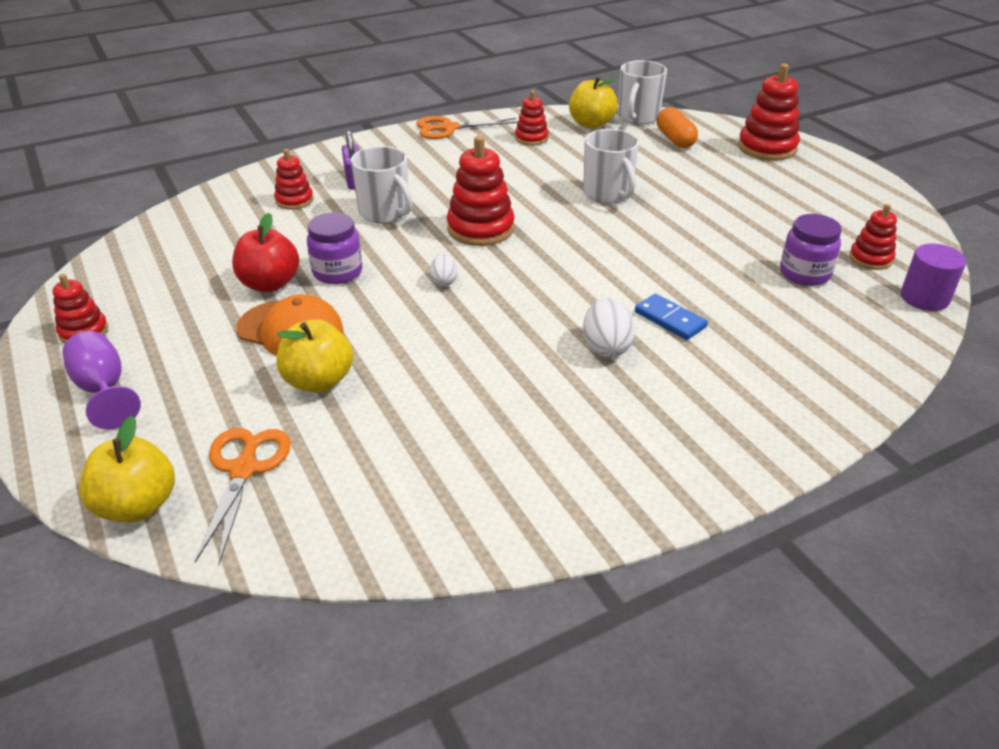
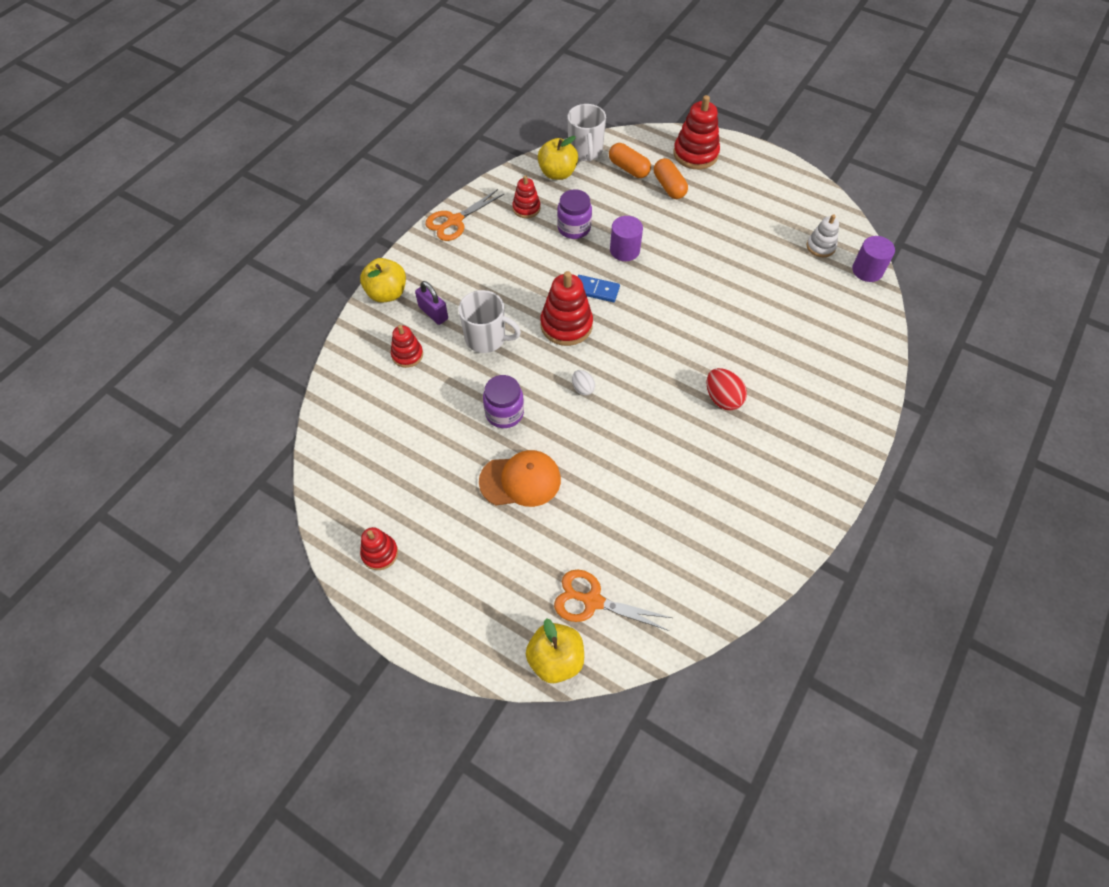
camera: 30 degrees left, 20 degrees up
(103, 390) = (446, 592): purple goblet -> none
(244, 469) = (592, 601): orange scissors -> orange scissors turned 45 degrees counterclockwise
(270, 284) = (468, 446): red apple -> none
(318, 381) = (576, 513): yellow apple -> yellow apple (387, 293)
(606, 347) = (722, 398): white egg -> red egg
(608, 194) = (624, 250): white mug -> purple cylinder
(670, 319) = (742, 357): blue domino -> blue domino (596, 290)
(710, 163) = (669, 187): none -> orange capsule
(804, 273) = (792, 278): purple jar -> purple jar (574, 228)
(870, 259) = (820, 247): red stacking toy -> white stacking toy

